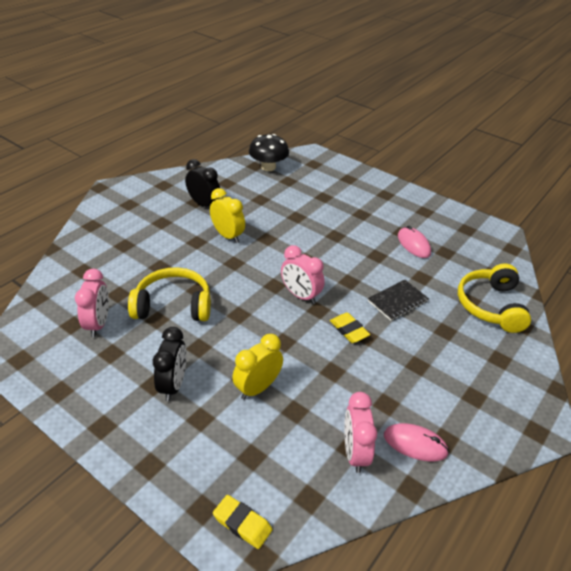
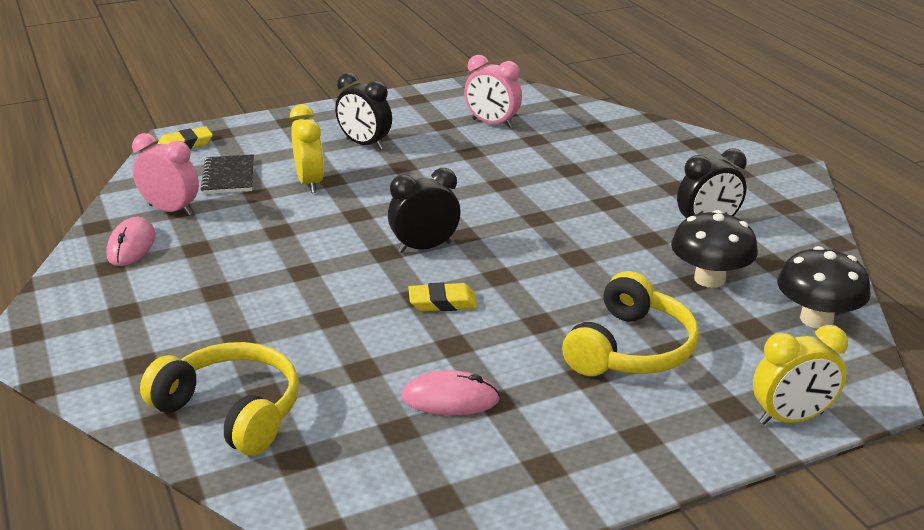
camera: 120 degrees right, 10 degrees down
(173, 305) = (485, 164): yellow headphones -> yellow headphones (630, 349)
(228, 236) = (606, 227): yellow clock -> yellow clock (791, 418)
(257, 196) = (709, 279): none -> black mushroom
(300, 295) = (424, 247): pink clock -> black clock
(349, 330) = (326, 262): yellow eraser -> yellow eraser (442, 302)
(397, 301) = (336, 321): black notebook -> black notebook (229, 176)
(415, 444) = (131, 246): pink mouse -> pink mouse turned 45 degrees counterclockwise

